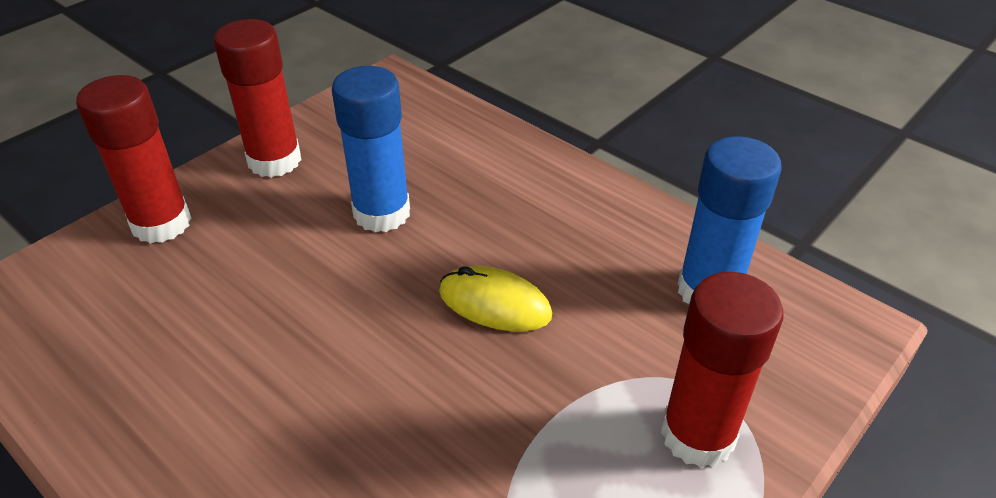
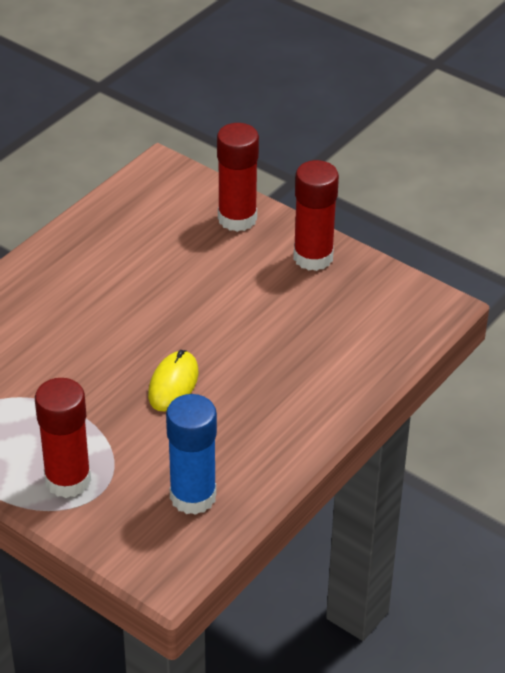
camera: 85 degrees right, 0 degrees up
(382, 213) = (260, 320): blue glue stick -> none

